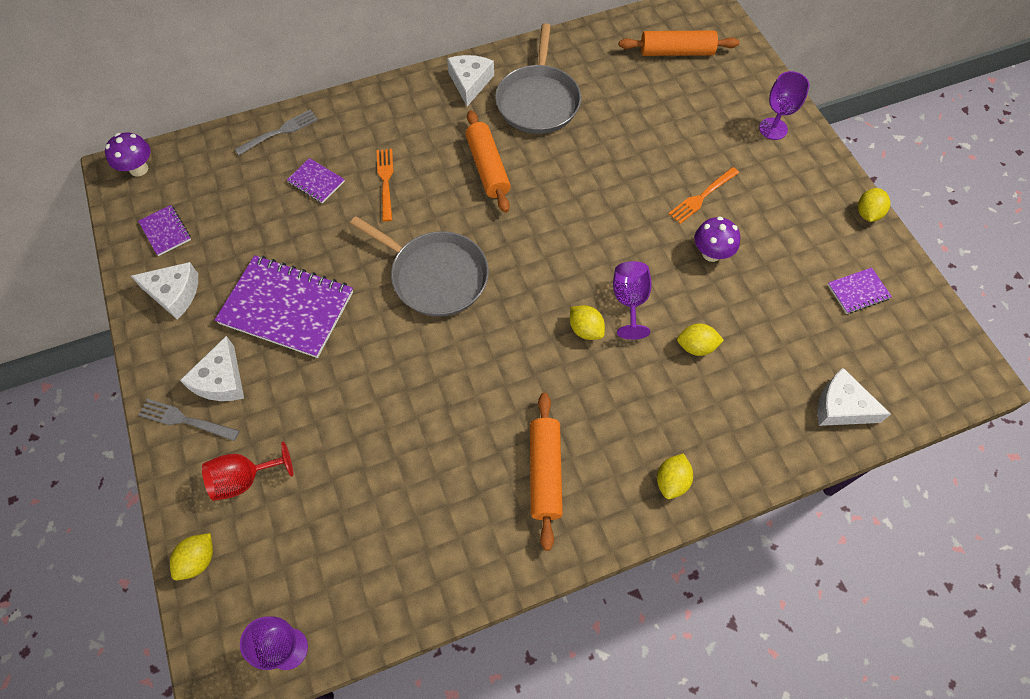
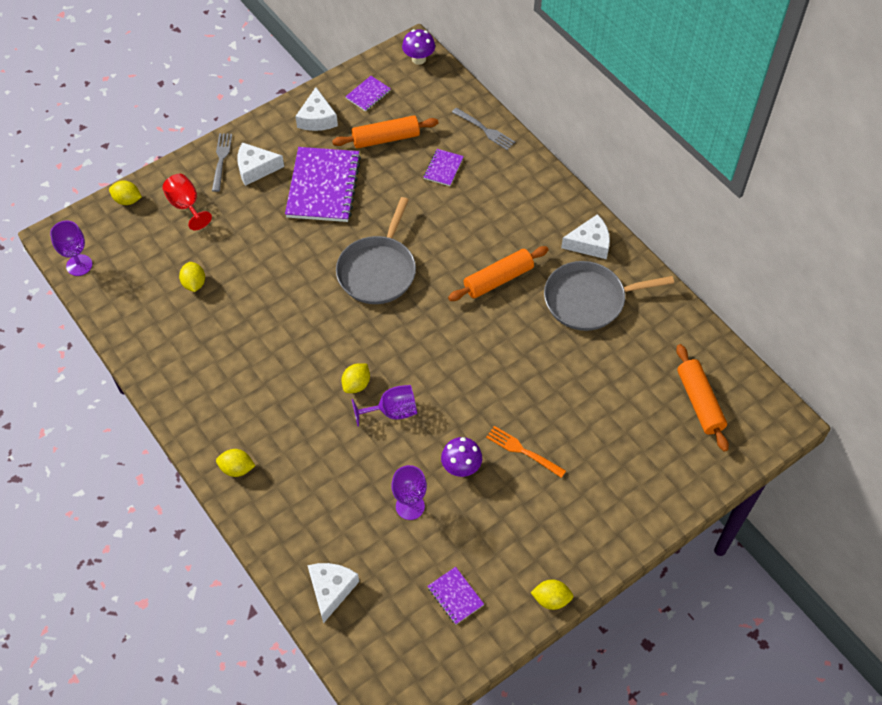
camera: 75 degrees right, 5 degrees down
(385, 181) = (459, 213): orange fork -> none
(545, 472) = (226, 382): orange rolling pin -> orange rolling pin (386, 139)
(696, 346) = (361, 469): yellow lemon -> yellow lemon (194, 283)
(773, 129) = (630, 502): purple goblet -> purple goblet (410, 506)

